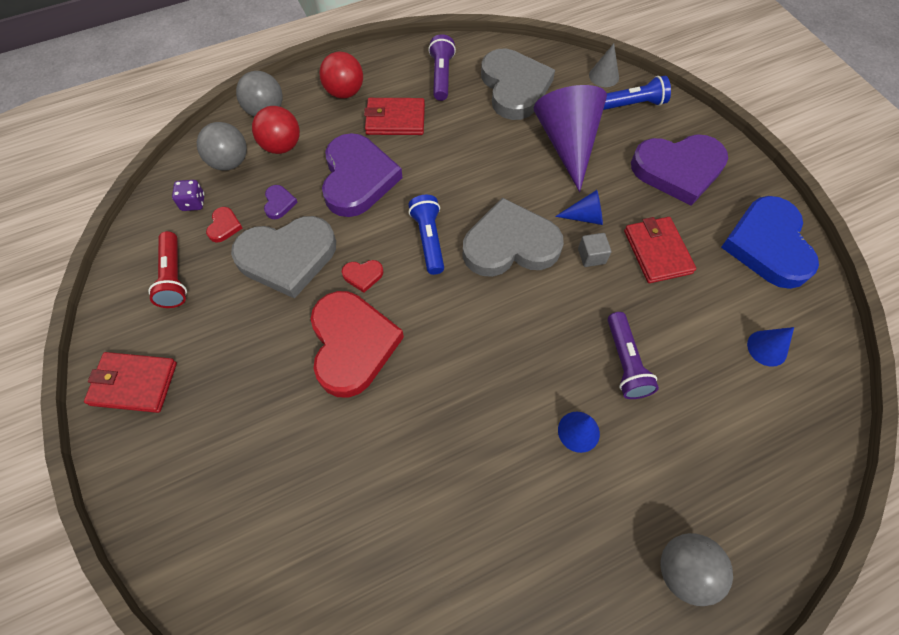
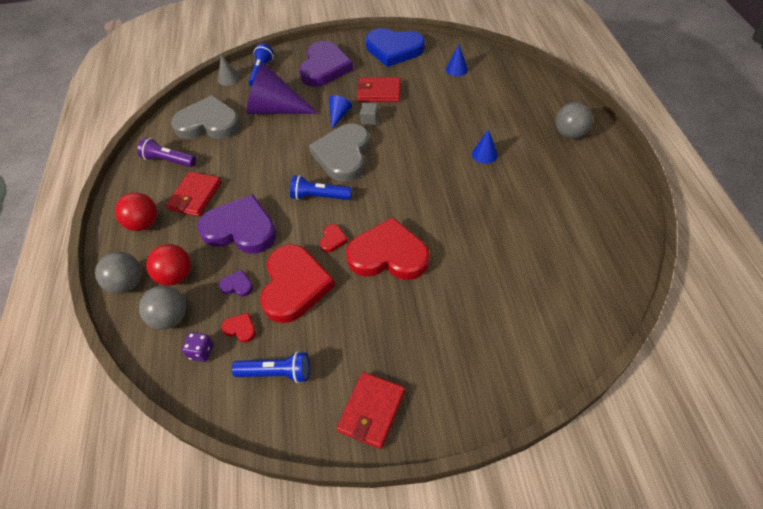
camera: 70 degrees left, 10 degrees down
(174, 277) = (276, 373): red flashlight -> blue flashlight
(287, 257) = (294, 286): grey heart -> red heart
(625, 362) = (447, 124): purple flashlight -> none

